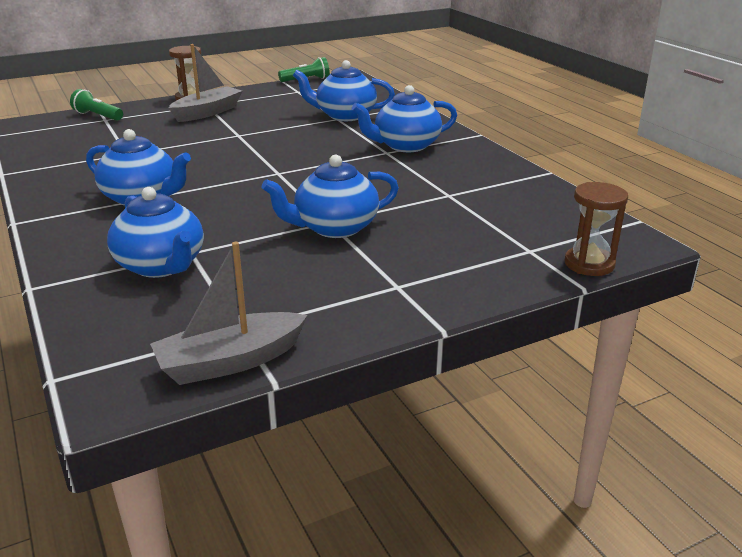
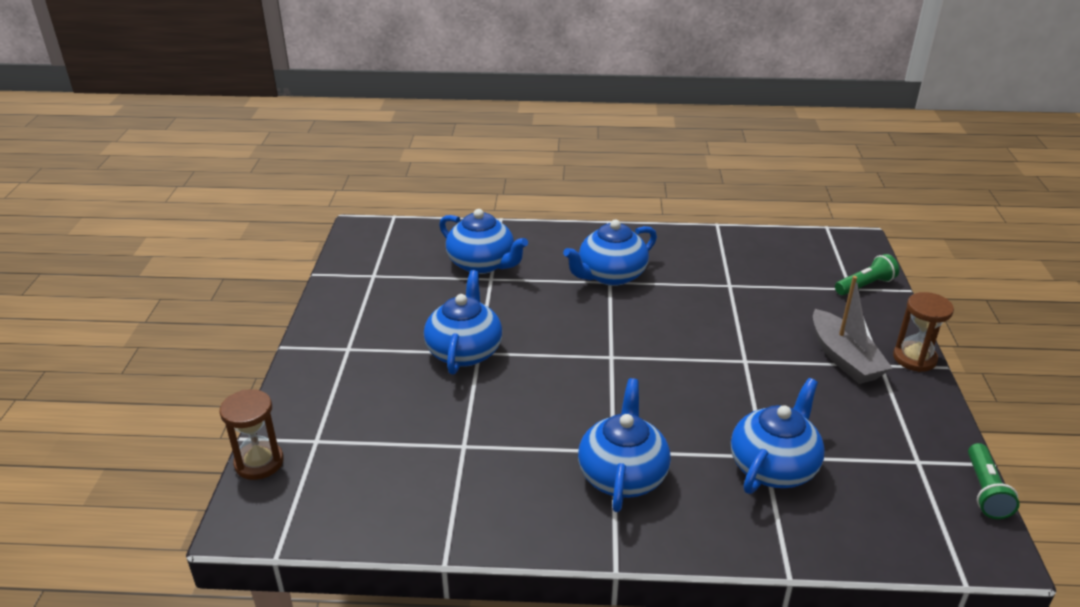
camera: 120 degrees right, 5 degrees up
(161, 266) = (482, 264): blue teapot -> blue teapot turned 135 degrees counterclockwise
(230, 361) = (346, 265): grey boat -> none

